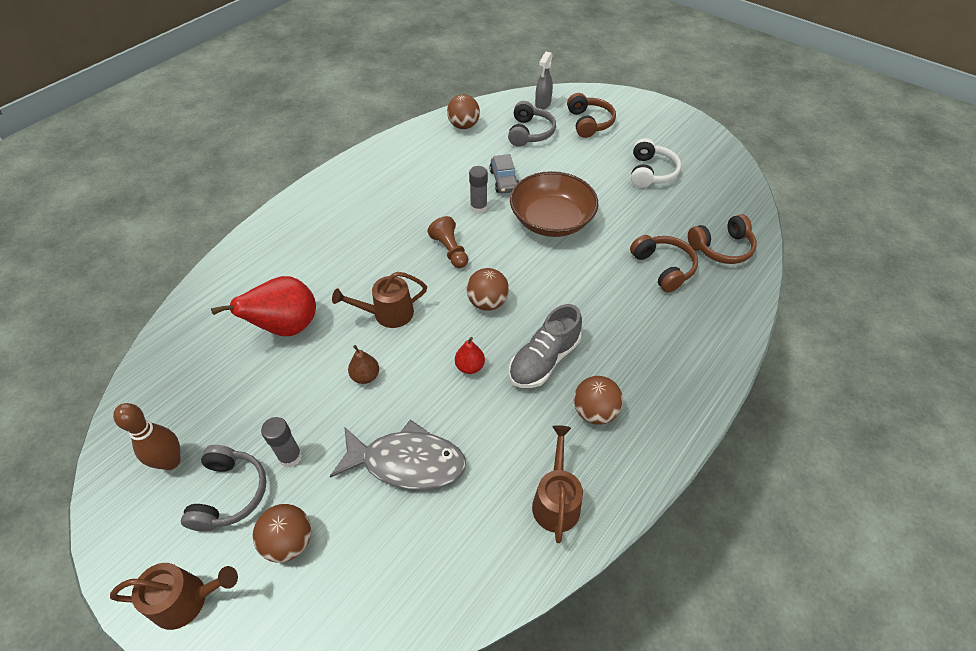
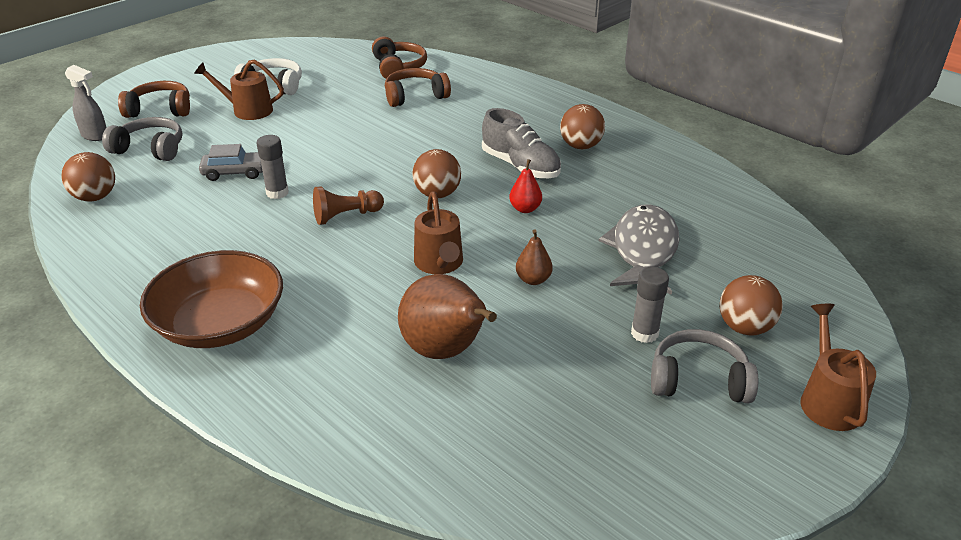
camera: 85 degrees left, 15 degrees down
(171, 461) = (662, 443): brown bowling pin -> none
(286, 327) = (446, 351): red pear -> brown pear
(551, 220) = (322, 147): brown bowl -> brown bowl (220, 324)
(556, 501) = (671, 172): brown watering can -> brown watering can (247, 110)

